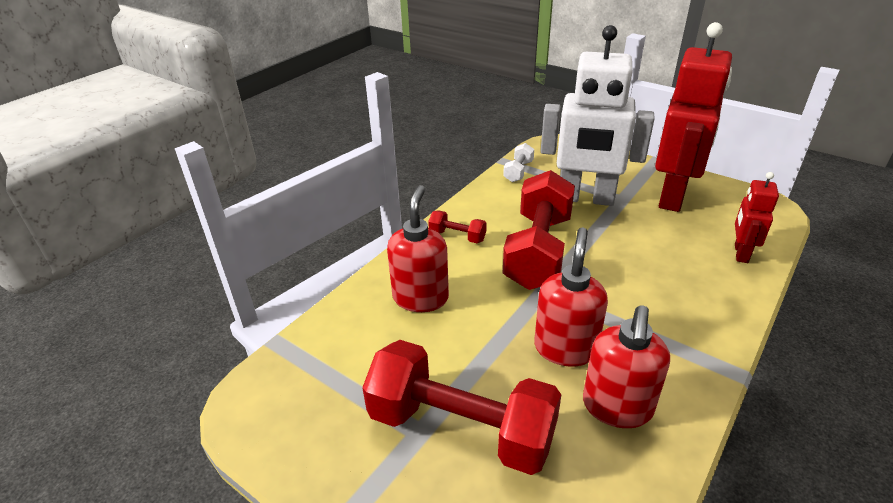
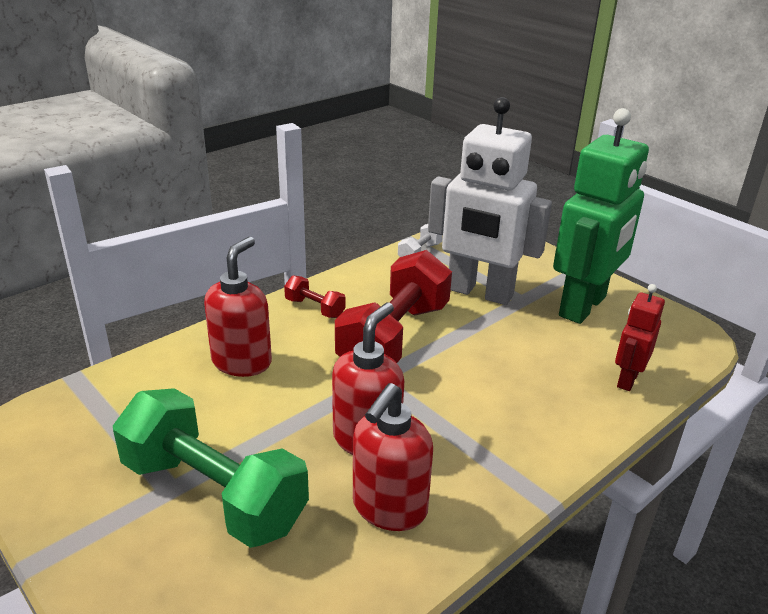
camera: 10 degrees right, 5 degrees down
(461, 428) = (214, 494): red dumbbell -> green dumbbell
(673, 196) = (583, 306): red robot -> green robot

